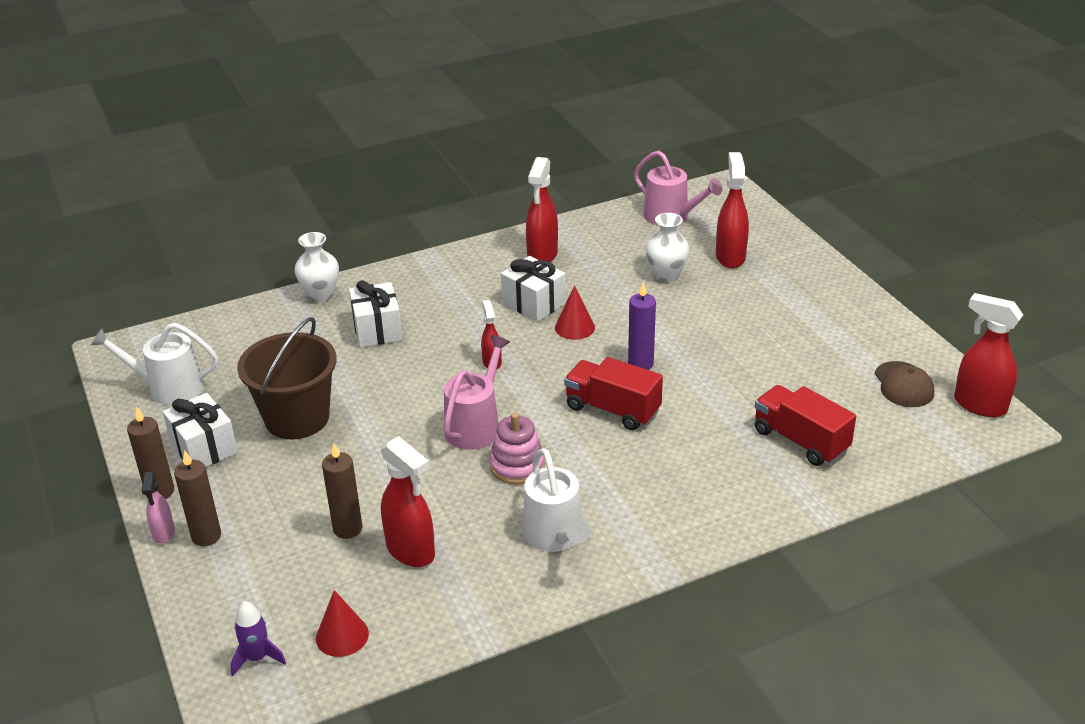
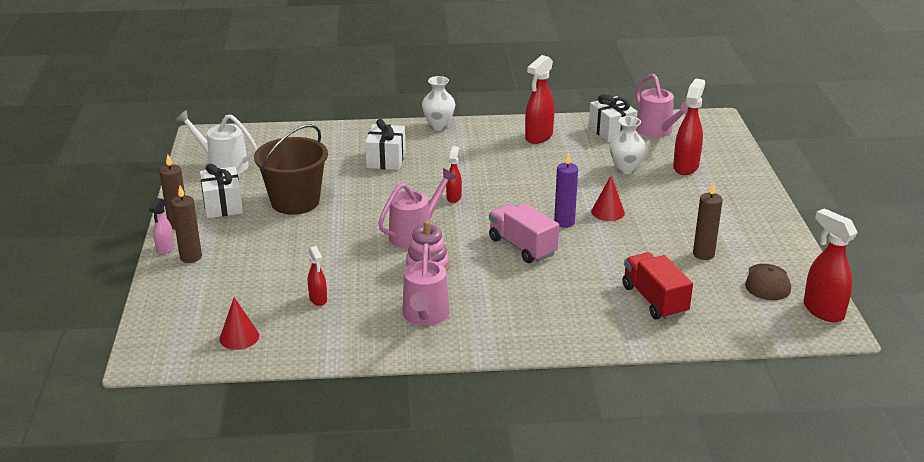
camera: 20 degrees right, 5 degrees down
(257, 658) = (177, 335): purple rocket -> none
(320, 295) = (361, 130): white vase -> white vase (438, 126)
(347, 529) = (285, 275): brown candle -> brown candle (703, 254)
(411, 551) = (318, 299): red spray bottle -> red spray bottle, size x0.57
(534, 304) = (510, 167): white gift -> white gift (611, 131)
(556, 536) = (425, 316): white watering can -> pink watering can
(574, 327) = (530, 188): red cone -> red cone (608, 212)
(612, 409) = (522, 247): red truck -> pink truck

